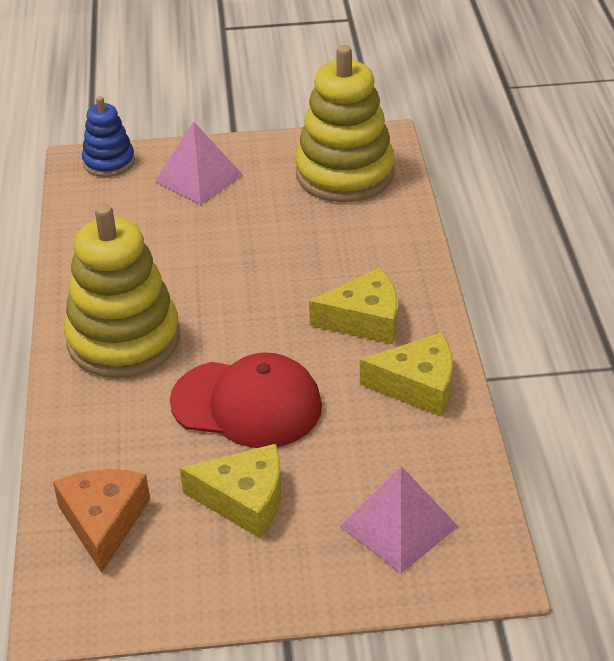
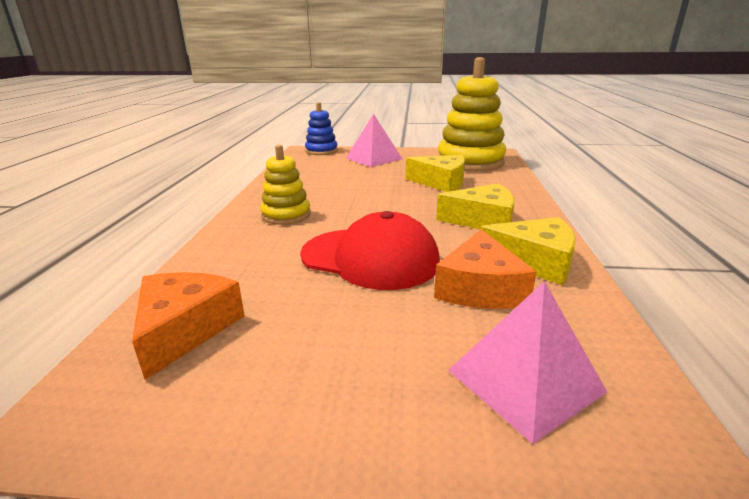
camera: 10 degrees right, 15 degrees down
(123, 339) = (286, 215): yellow stacking toy -> yellow stacking toy, size x0.54
(244, 500) = (342, 329): yellow cheese -> yellow cheese (441, 182)
(363, 432) = (480, 288): none -> orange cheese

